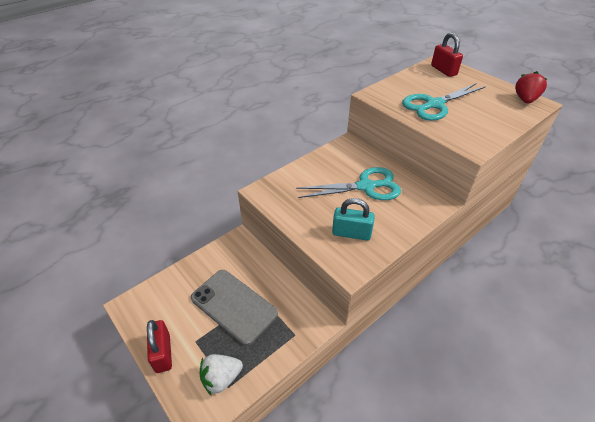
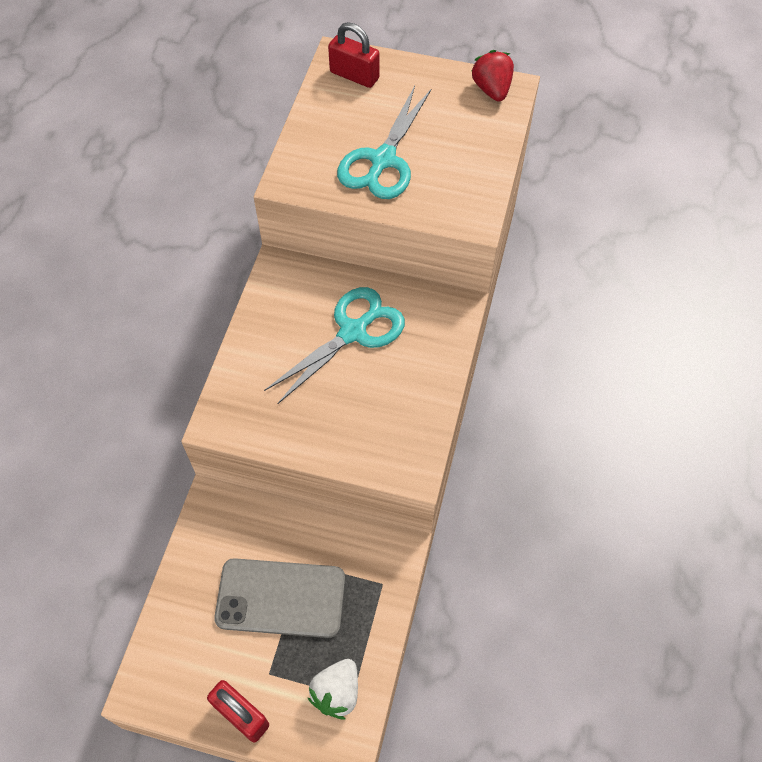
camera: 35 degrees left, 15 degrees up
(351, 233) = (382, 418): turquoise padlock -> none

